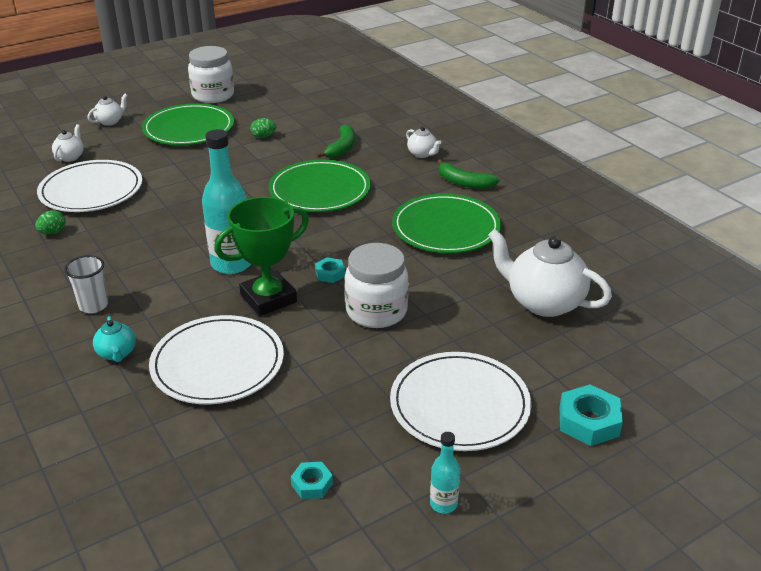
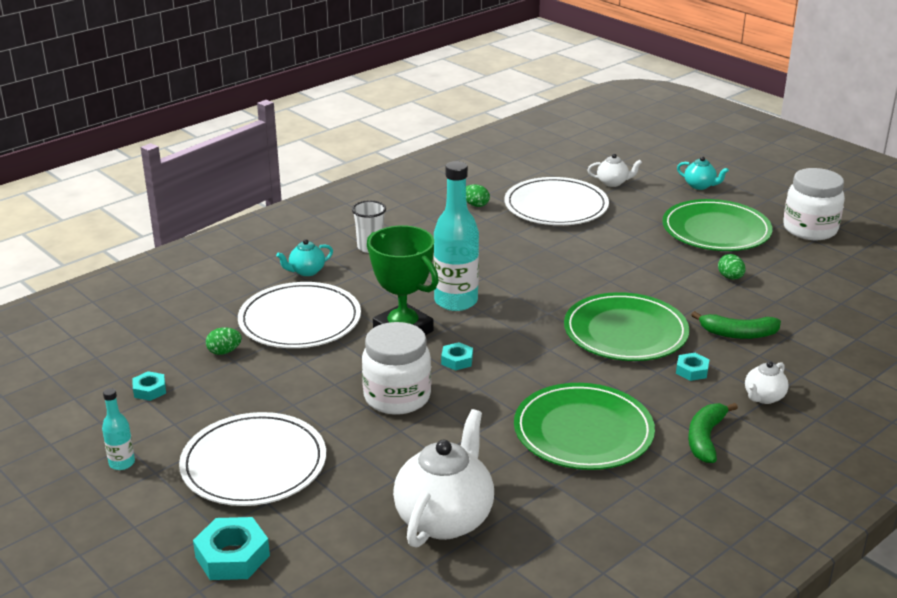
camera: 80 degrees right, 5 degrees down
(110, 121) = (700, 186): white teapot -> turquoise teapot
(256, 422) = (224, 352): none -> green egg
(382, 173) = (692, 371): none -> turquoise nut

